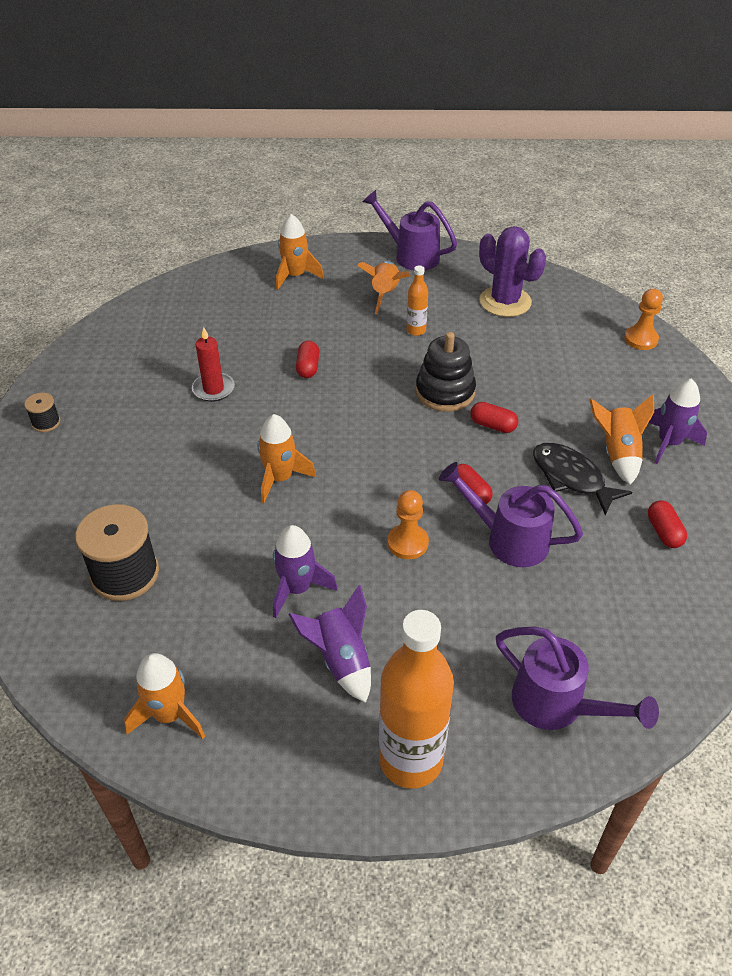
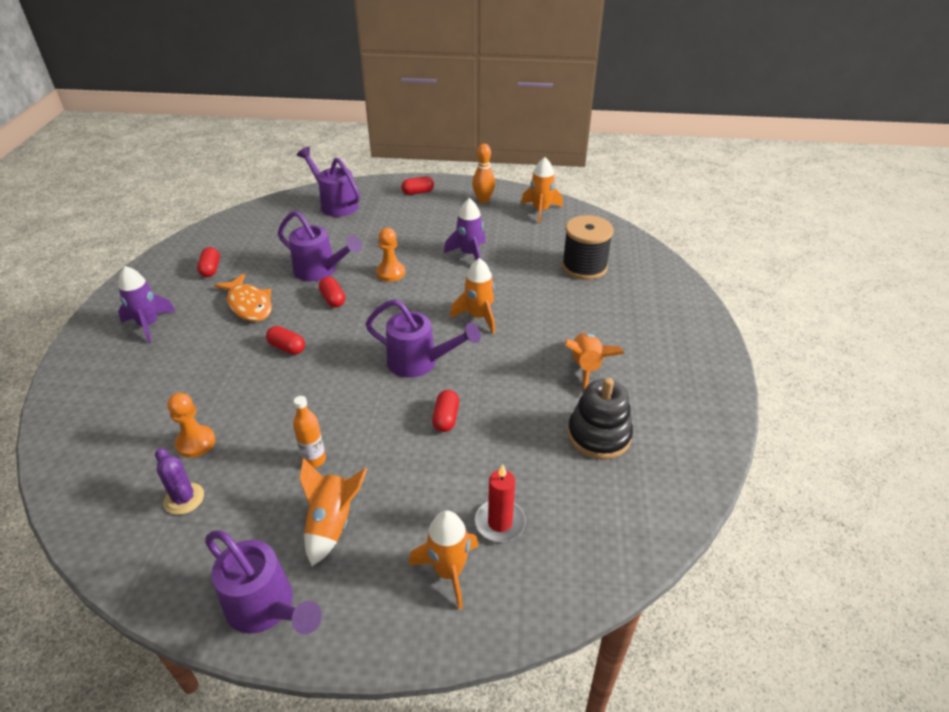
camera: 175 degrees left, 5 degrees down
(46, 422) = (696, 374): black spool -> none
(213, 389) = (543, 399): red candle -> red candle (500, 523)
(277, 743) = (483, 200): none -> orange bowling pin
(340, 660) = (446, 224): purple rocket -> none
(343, 418) = (419, 362): none -> purple watering can
(410, 760) = (418, 192): orange bottle -> red capsule
(445, 392) = (315, 382): black stacking toy -> black stacking toy (599, 435)
(505, 302) = (184, 499): purple cactus -> purple cactus, size x0.58
(571, 478) = (249, 305): black fish -> orange fish
(617, 454) = (198, 319): orange rocket -> orange rocket (586, 368)
(641, 339) = (71, 430): orange pawn -> orange pawn (195, 443)

